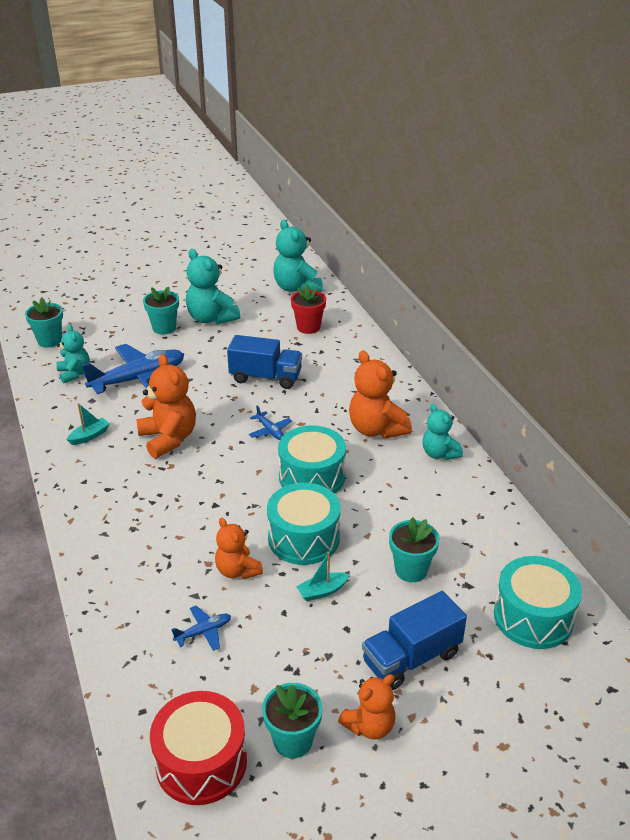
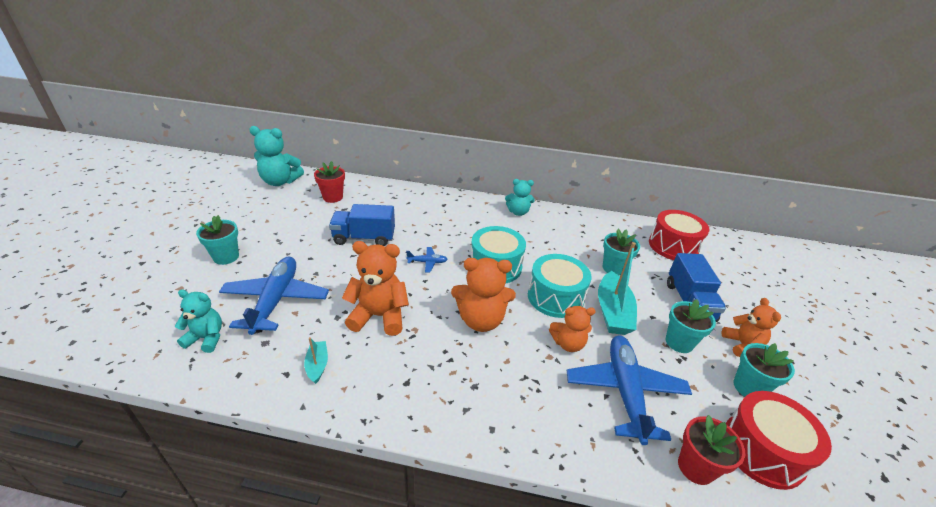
camera: 60 degrees left, 0 degrees up
(49, 341) = (122, 335): turquoise flower pot -> turquoise flower pot (679, 342)
(142, 707) = (695, 467): none -> red flower pot
(204, 632) = (625, 391): blue plane -> blue plane, size x2.30
(211, 318) = (254, 229): turquoise teddy bear -> none
(265, 377) = (364, 238): blue truck -> blue truck turned 135 degrees counterclockwise
(322, 591) = (612, 312): turquoise boat -> turquoise boat, size x1.99
(376, 429) = (473, 222): orange teddy bear -> orange teddy bear (481, 320)
(533, 617) = (673, 246): turquoise drum -> red drum

